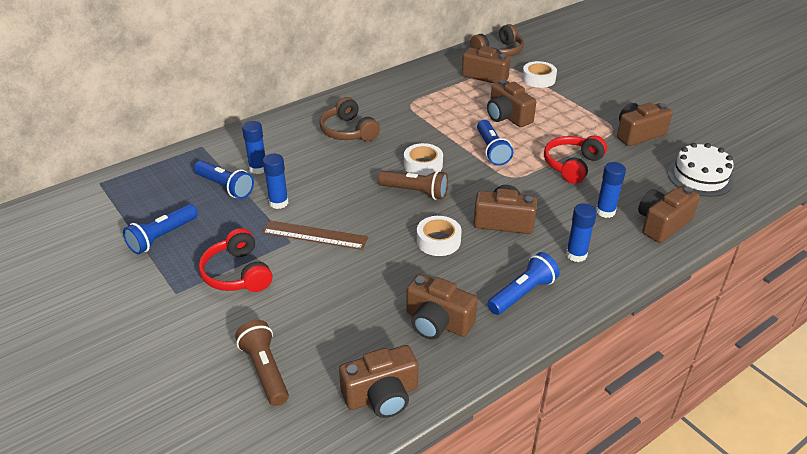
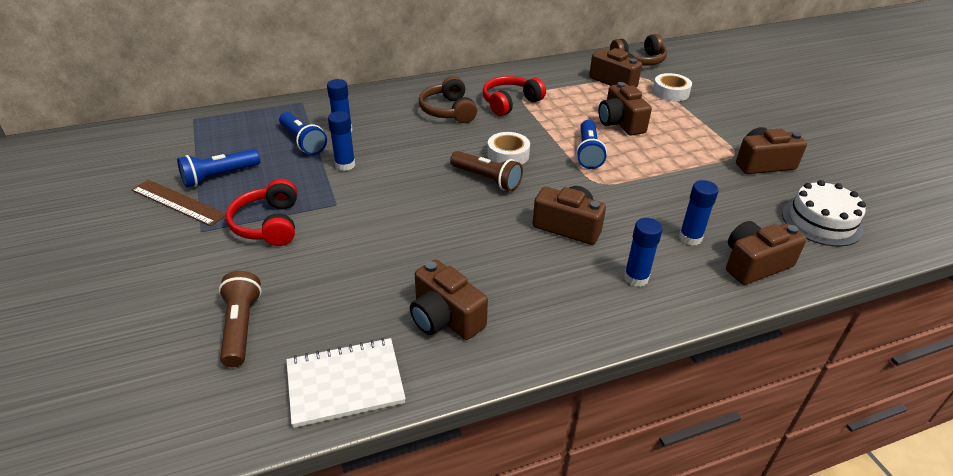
camera: 15 degrees right, 0 degrees up
(315, 235) = (363, 202): brown ruler -> brown ruler (178, 202)
(381, 395) = (345, 383): brown camera -> white notebook
(438, 241) = (487, 232): white tape -> none
(523, 293) = (555, 307): blue flashlight -> none
(572, 165) = (671, 183): red headphones -> red headphones (510, 103)

